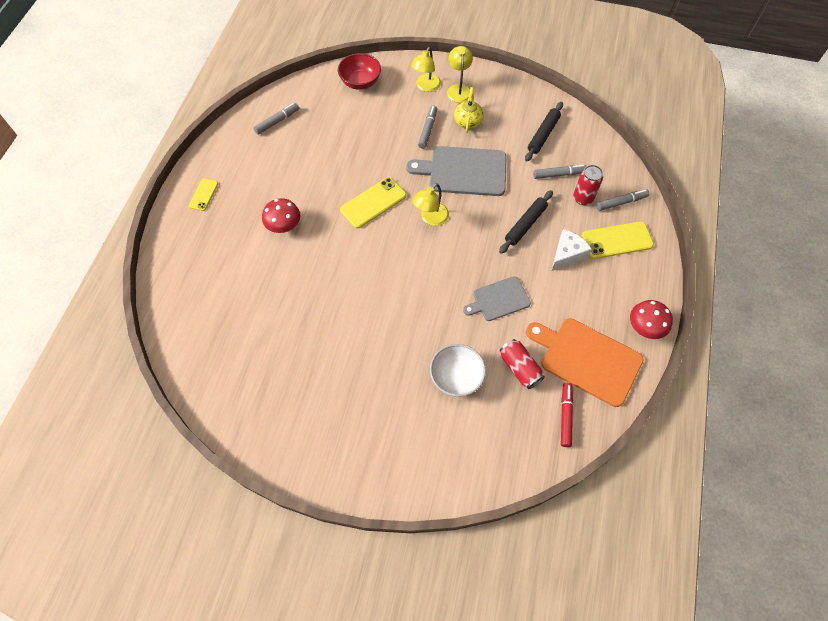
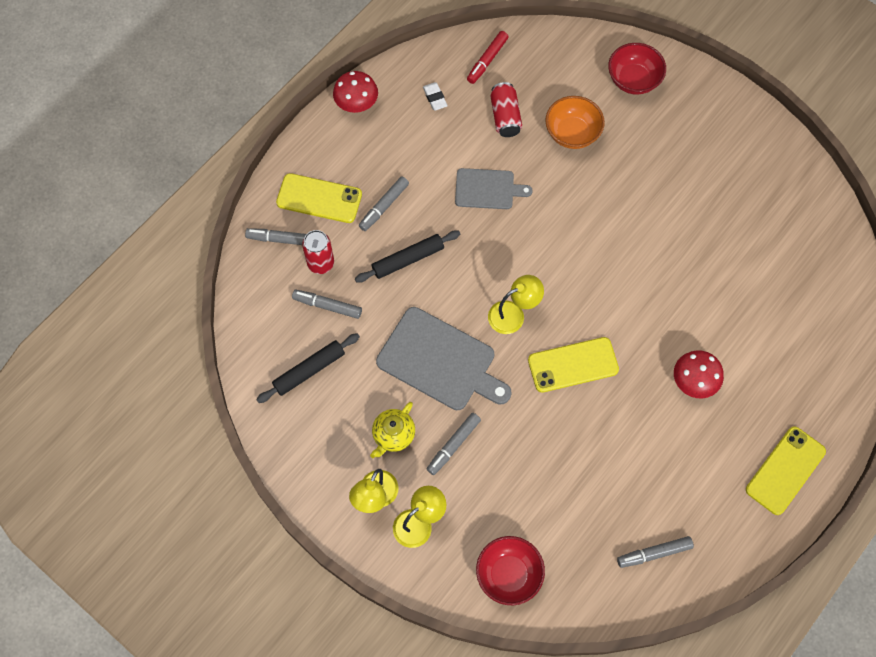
camera: 155 degrees left, 5 degrees up
(203, 195) = (785, 470): yellow phone -> yellow phone, size x1.74
(426, 456) = (633, 80): none -> red bowl
(456, 377) = (572, 133): white bowl -> orange bowl
(567, 254) = (384, 206): white cheese -> grey marker
(587, 359) = (435, 98): orange cutting board -> white eraser

